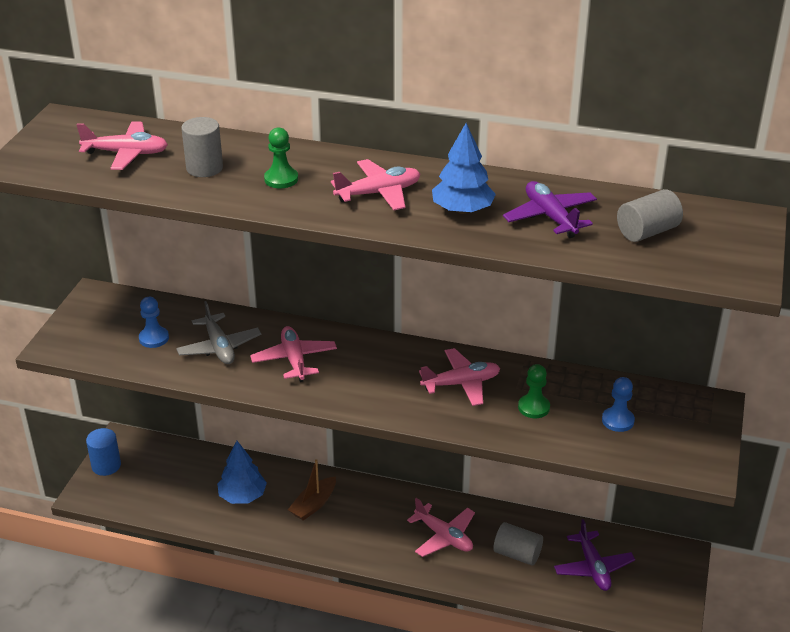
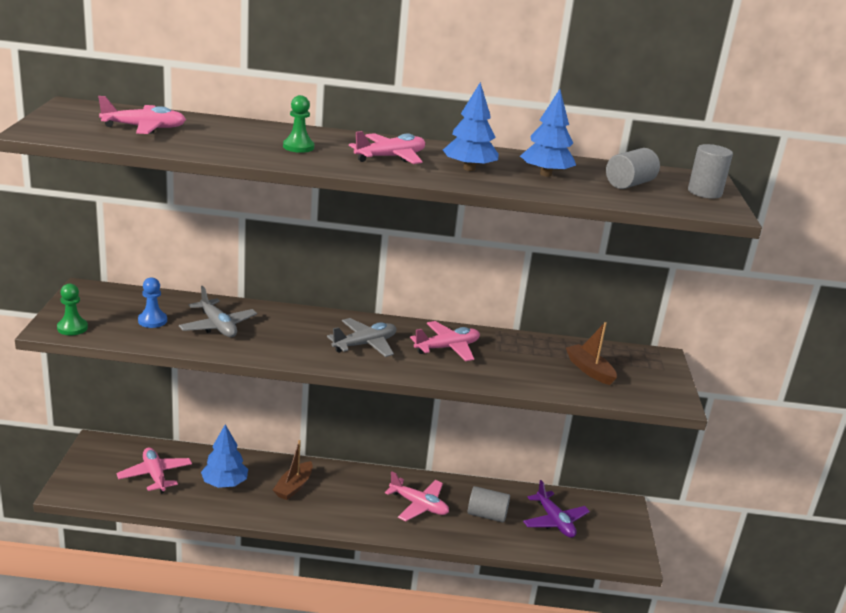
camera: 15 degrees left, 10 degrees down
(106, 465) = (85, 465): blue cylinder -> none
(204, 168) = (223, 139): grey cylinder -> grey cylinder (704, 192)
(294, 360) = (291, 334): pink plane -> pink plane (155, 475)
(370, 376) = (365, 344): none -> grey plane
(533, 407) = (516, 363): green pawn -> green pawn (72, 328)
(550, 217) = (545, 174): purple plane -> blue tree
(617, 420) = (589, 370): blue pawn -> brown boat

